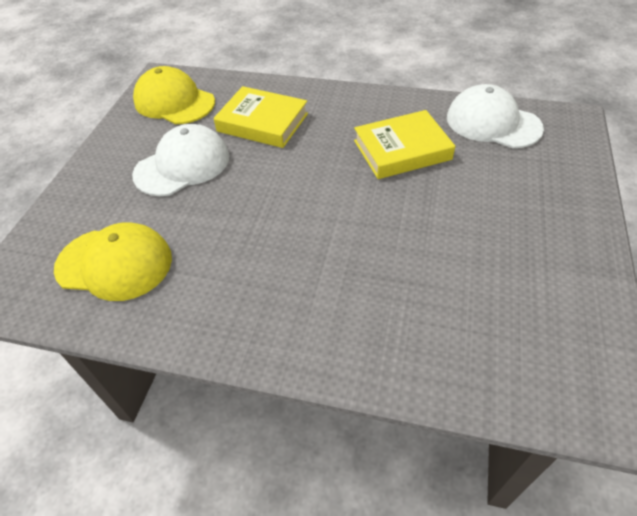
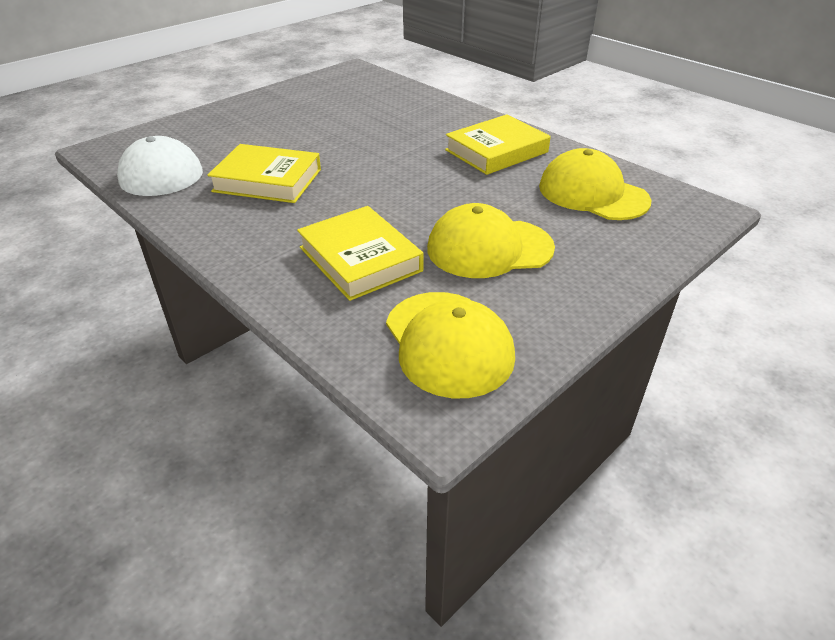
camera: 150 degrees left, 10 degrees down
(182, 165) = (489, 248): white cap -> yellow cap
(239, 287) = (496, 151): none -> yellow book

